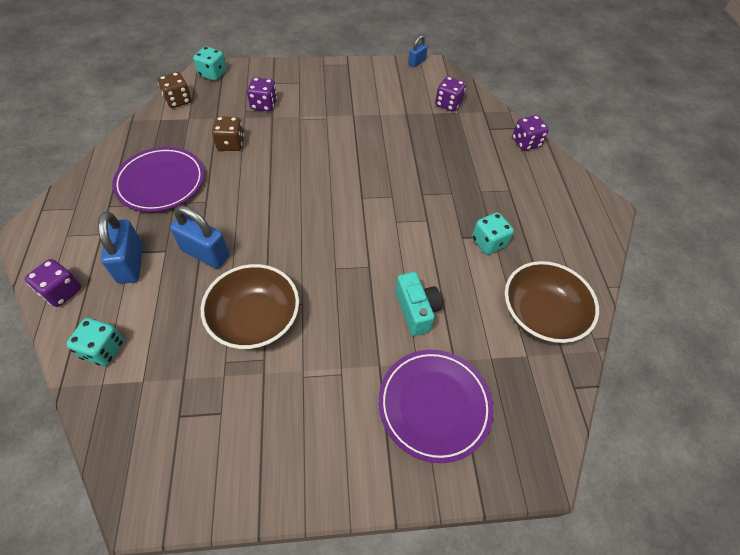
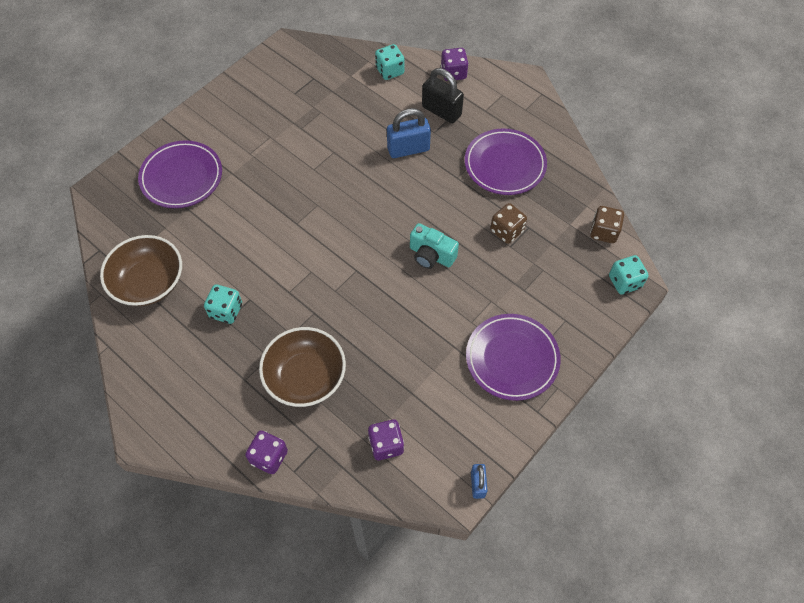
camera: 140 degrees right, 5 degrees up
(131, 263) = (441, 111): blue padlock -> black padlock
(255, 319) = (330, 141): brown bowl -> brown bowl (305, 377)
(264, 105) = (537, 289): purple dice -> none
(328, 89) = (512, 358): none -> purple plate
(416, 310) = (237, 220): turquoise camera -> turquoise camera (431, 255)

